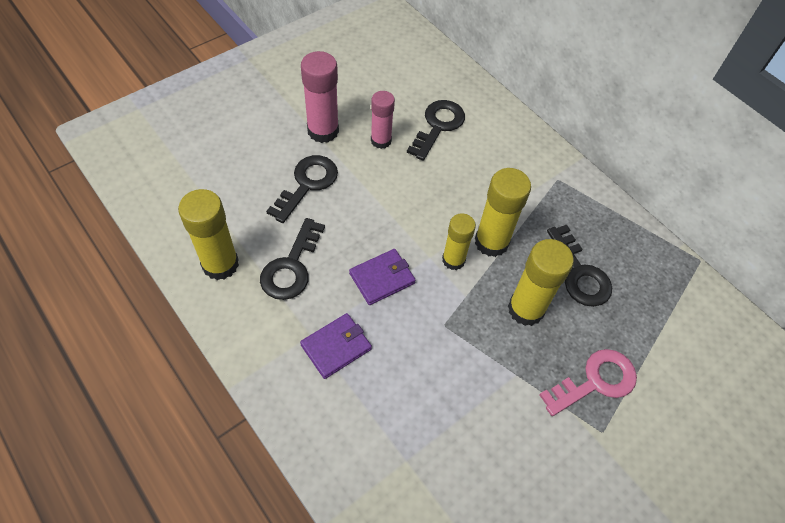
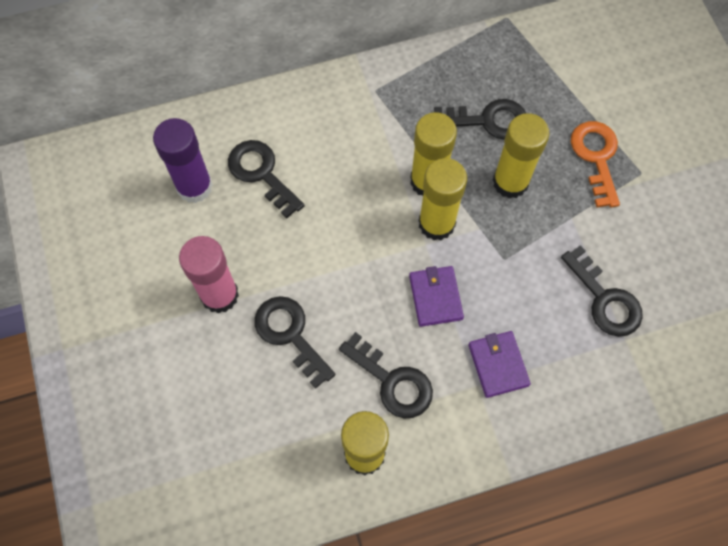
camera: 65 degrees left, 10 degrees up
(381, 140) = (258, 238): pink glue stick -> none
(406, 90) = (194, 186): none -> purple glue stick
(442, 429) = (605, 299): none -> black key
(453, 260) = (436, 223): yellow glue stick -> yellow glue stick, size x1.51
(595, 381) = (596, 157): pink key -> orange key

